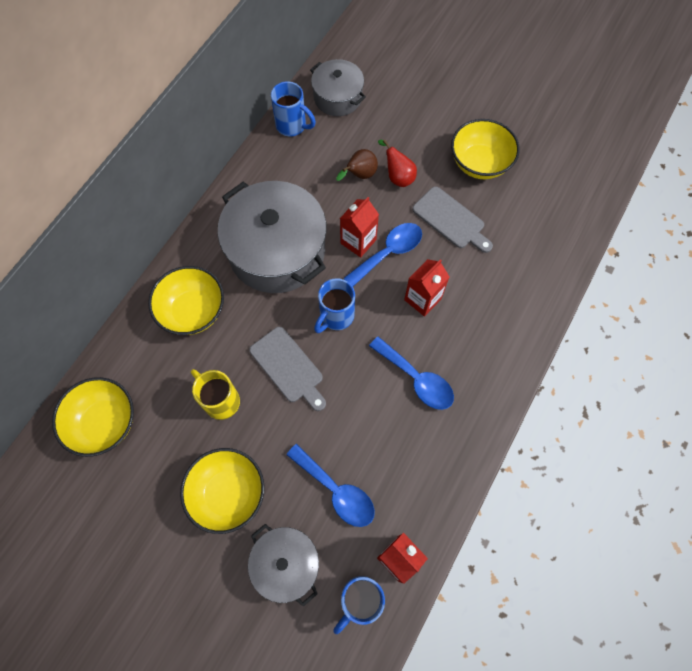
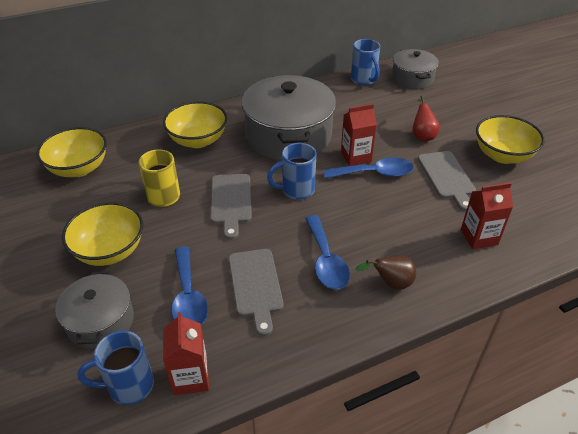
camera: 35 degrees right, 25 degrees down
(359, 175) = (391, 123): brown pear -> brown pear (390, 283)
(380, 442) = (255, 286): none -> grey cutting board
(422, 299) = (378, 213): red carton -> red carton (479, 237)

